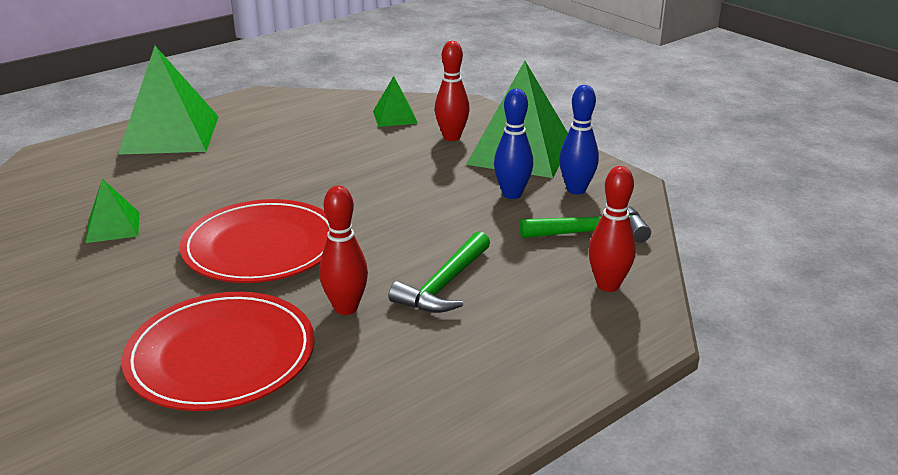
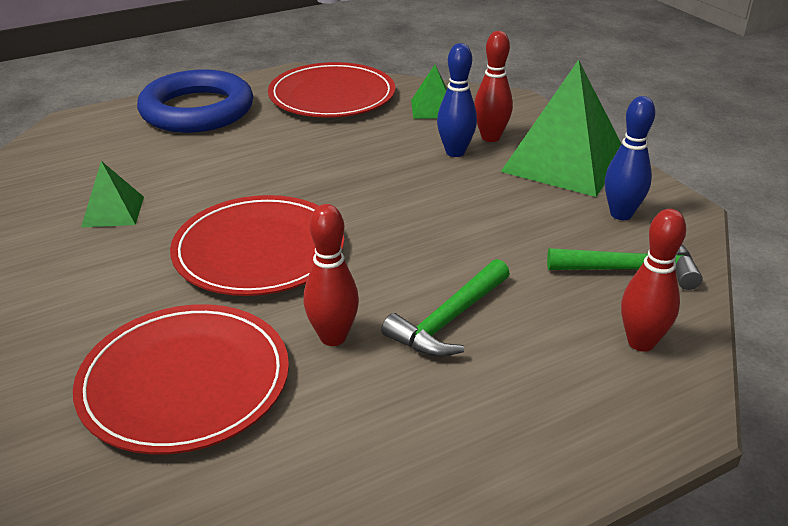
camera: 10 degrees right, 5 degrees up
(170, 134) = (197, 110): green pyramid -> blue ring
(297, 112) = (332, 96): none -> red plate
(512, 194) = (546, 213): blue bowling pin -> blue bowling pin (455, 152)

